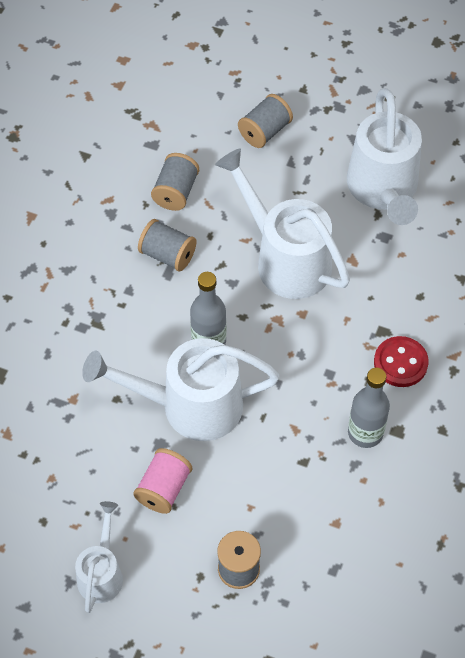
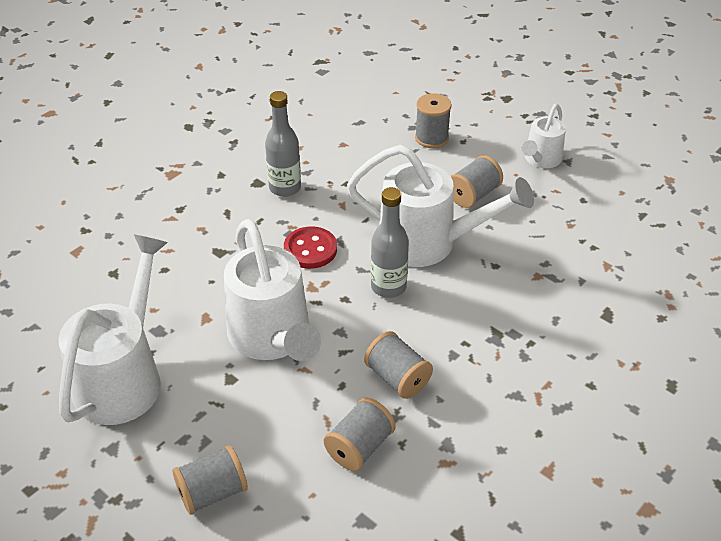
camera: 160 degrees left, 15 degrees down
(163, 489) = (473, 195): pink spool -> grey spool
(400, 363) = (221, 225): red button -> red button (310, 249)

